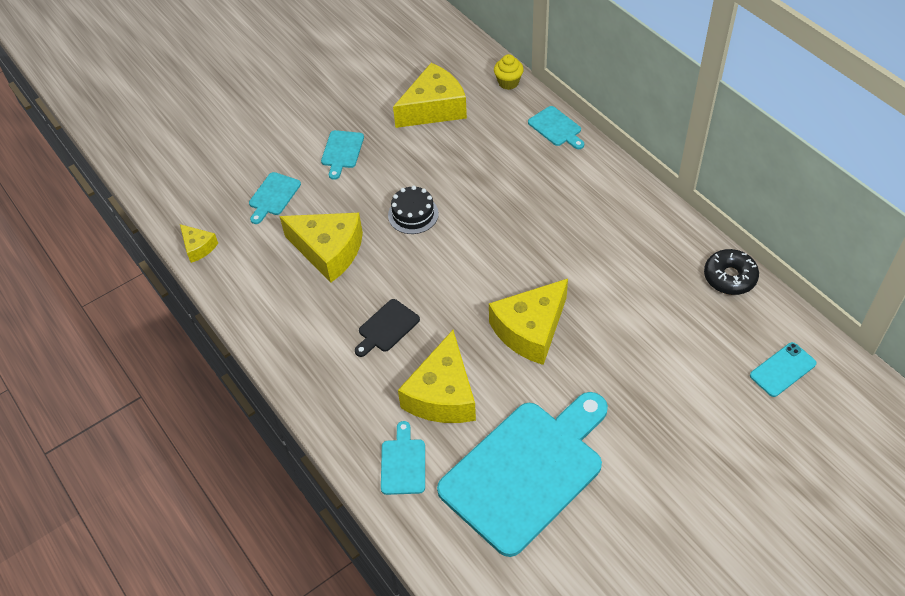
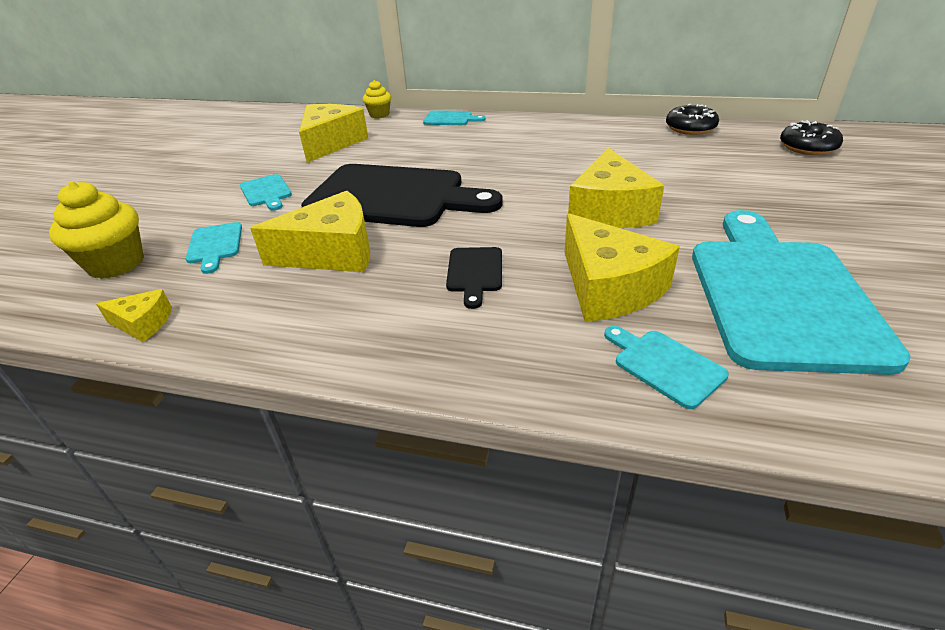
camera: 40 degrees left, 15 degrees down
(214, 179) = (116, 264): none -> yellow cupcake
(413, 214) = (393, 196): black cake -> black cutting board
(782, 369) = (807, 147): turquoise phone -> black donut

